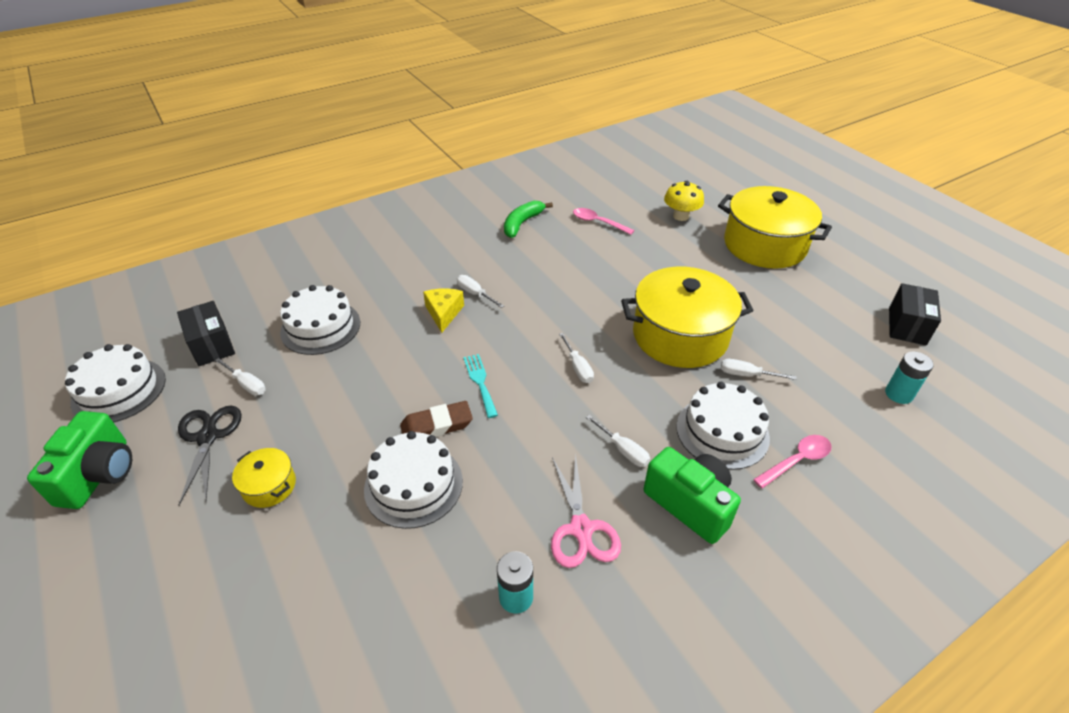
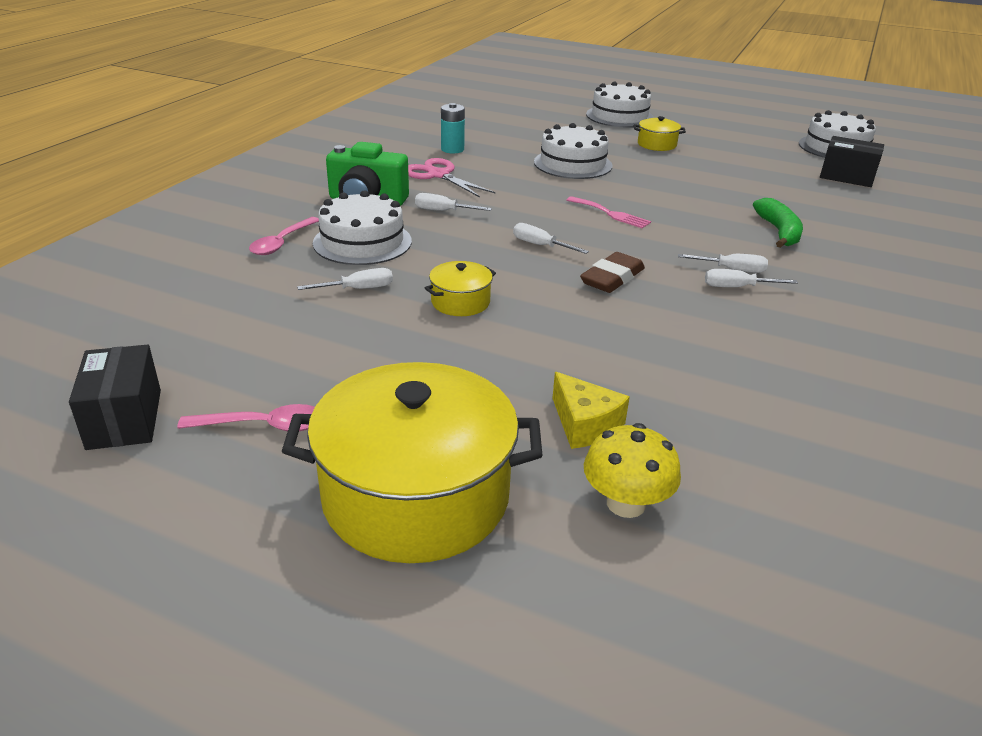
camera: 145 degrees right, 10 degrees down
(99, 474) = (754, 127): green camera -> none
(208, 437) = (734, 148): black scissors -> none
(247, 384) = (771, 169): white screwdriver -> white screwdriver (736, 287)
(320, 327) = (803, 206): white cake -> white cake (619, 116)
(436, 425) = (603, 186): brown eraser -> brown eraser (612, 278)
(444, 313) = (728, 245): yellow cheese -> yellow cheese (585, 424)
(480, 382) = (611, 214): turquoise fork -> pink fork
(522, 223) = (838, 373): green banana -> green banana (779, 232)
(598, 222) = (742, 422): pink spoon -> pink spoon (263, 425)
(680, 336) = (460, 302): yellow pot -> yellow pot, size x0.44
(898, 394) = (161, 323): turquoise battery -> none

